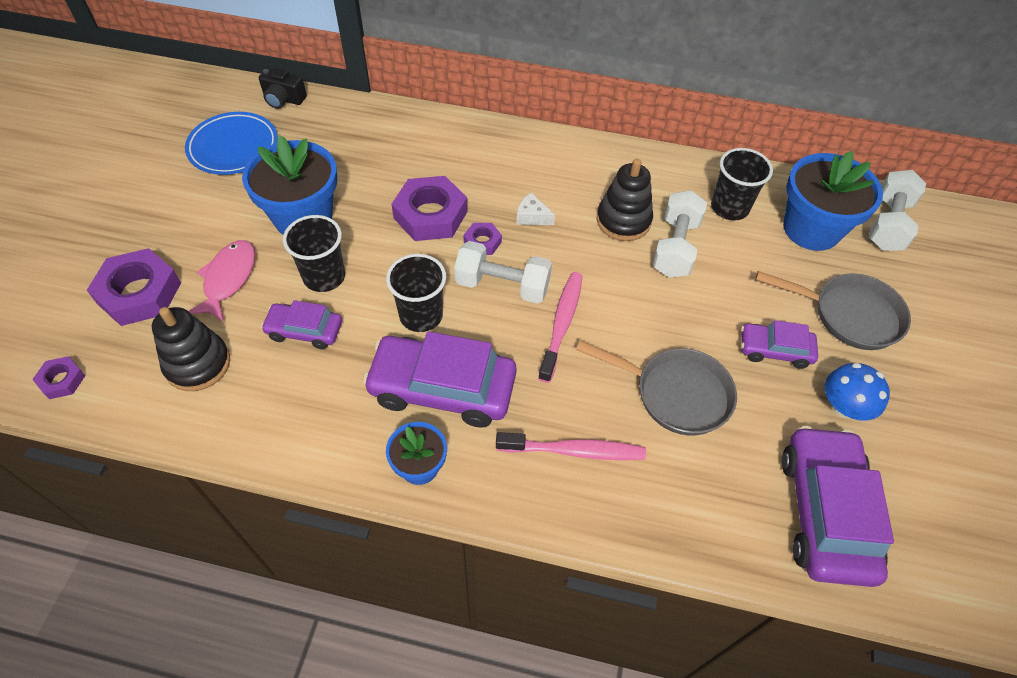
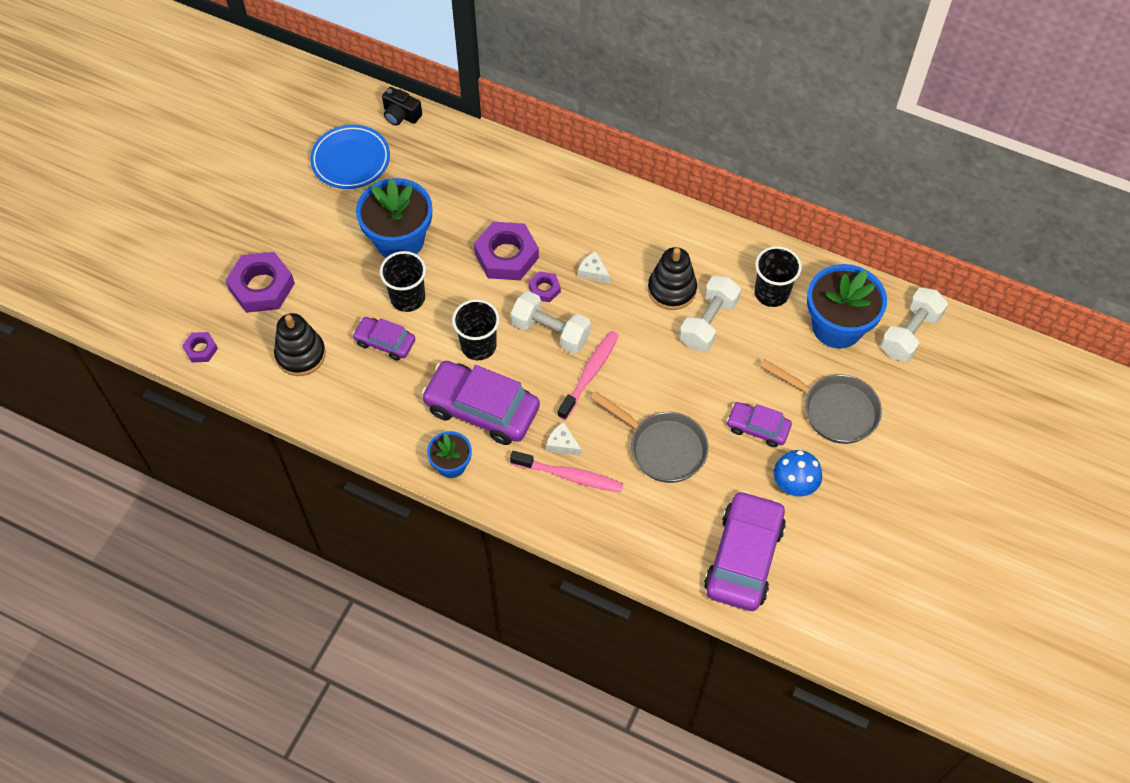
camera: 15 degrees right, 5 degrees up
(228, 279) = (332, 286): pink fish -> none
(554, 412) = (562, 444): none -> white cheese

